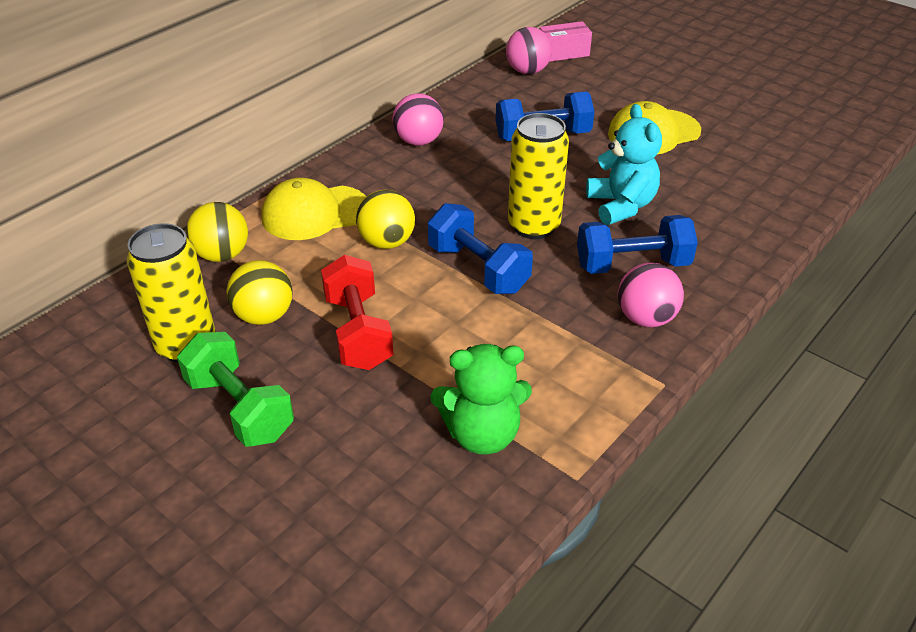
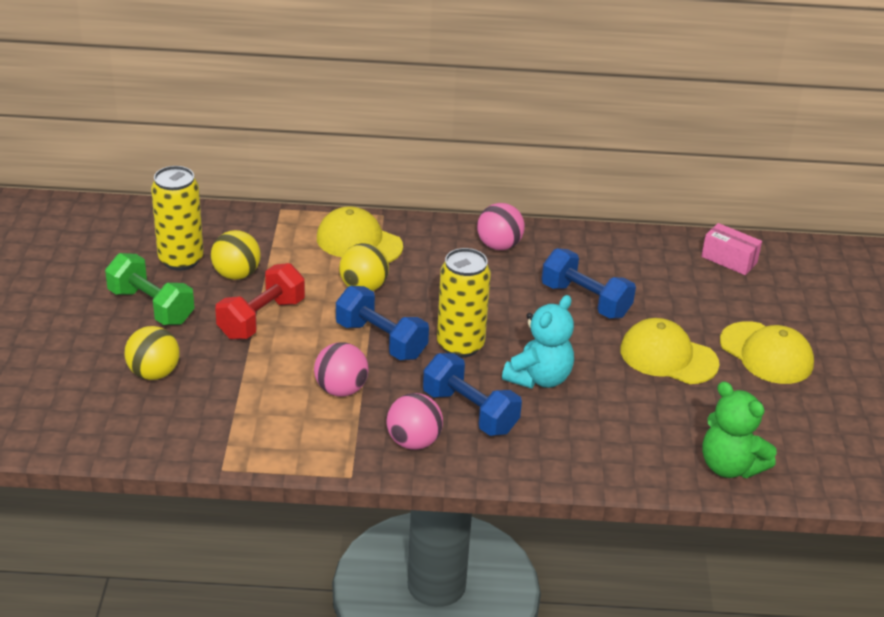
camera: 50 degrees right, 5 degrees down
(222, 255) = (274, 228): yellow ball -> yellow ball (154, 373)
(240, 408) = (151, 306): green dumbbell -> green dumbbell turned 60 degrees counterclockwise
(478, 269) = (381, 340): blue dumbbell -> blue dumbbell turned 60 degrees counterclockwise
(482, 434) = (222, 412): green teddy bear -> green teddy bear (730, 466)
(527, 71) = (671, 253): pink ball -> pink ball (341, 389)
(690, 91) = (766, 353): none -> yellow cap

